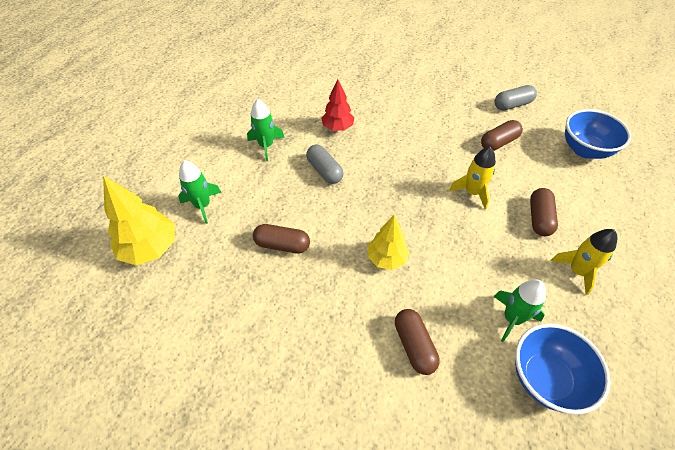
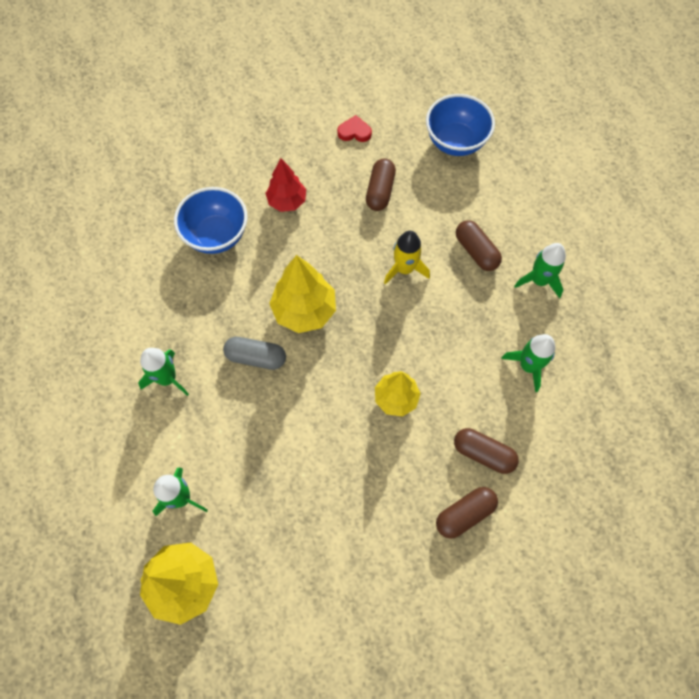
camera: 45 degrees left, 15 degrees up
(282, 245) = (299, 466): brown capsule -> brown capsule (464, 514)
(337, 127) = (216, 295): red tree -> red tree (287, 201)
(380, 169) = (304, 310): none -> yellow tree
(512, 105) = (354, 132): grey capsule -> red heart
(545, 378) = (584, 394): blue bowl -> blue bowl (216, 235)
(577, 271) = (539, 280): yellow rocket -> green rocket

